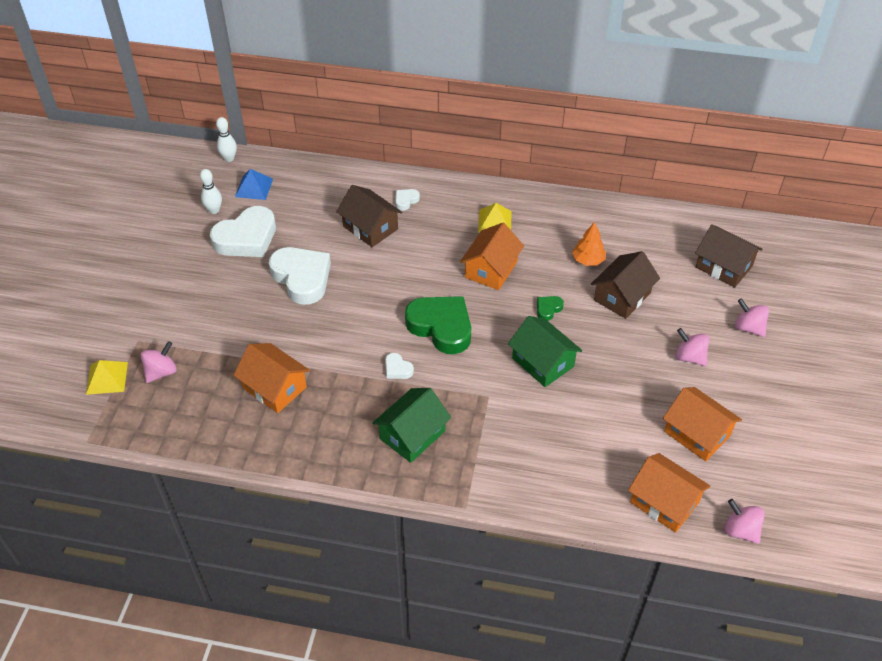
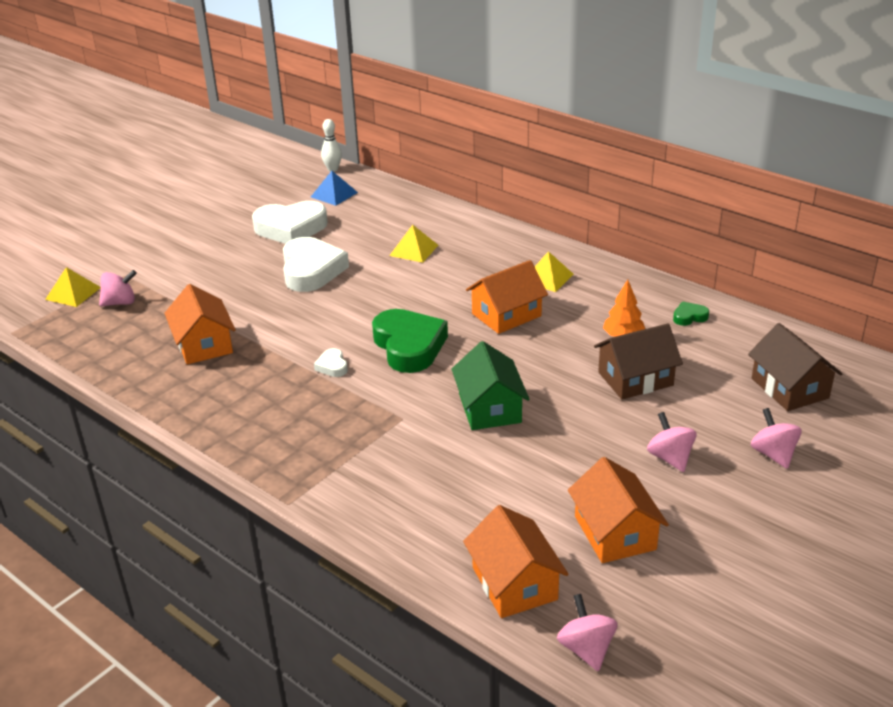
camera: 30 degrees right, 15 degrees down
(214, 210) = (282, 202): white bowling pin -> none
(370, 228) = (413, 250): brown house -> yellow pyramid
(406, 201) = (469, 239): white heart -> none
(412, 435) = (294, 424): green house -> none
(548, 309) = (538, 365): green heart -> green heart (689, 317)

